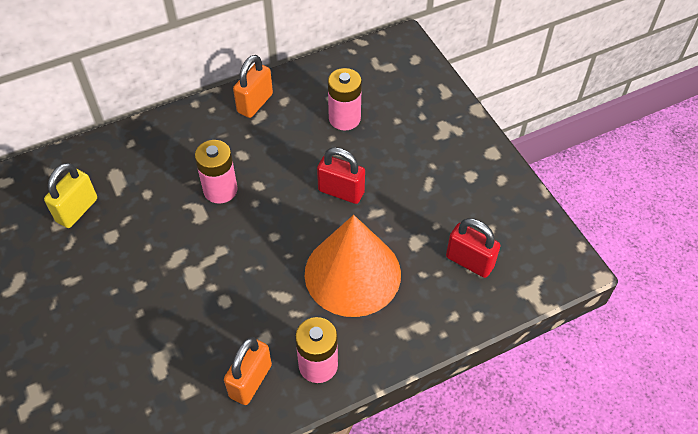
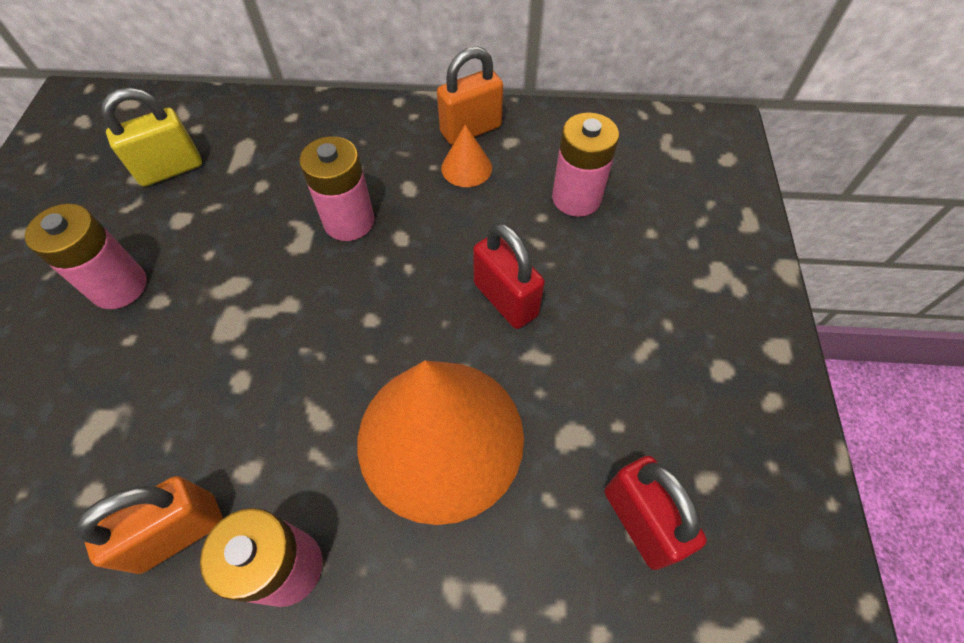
camera: 30 degrees right, 5 degrees up
(107, 289) = (119, 286): none -> pink battery
(268, 128) = (466, 168): none -> orange cone

